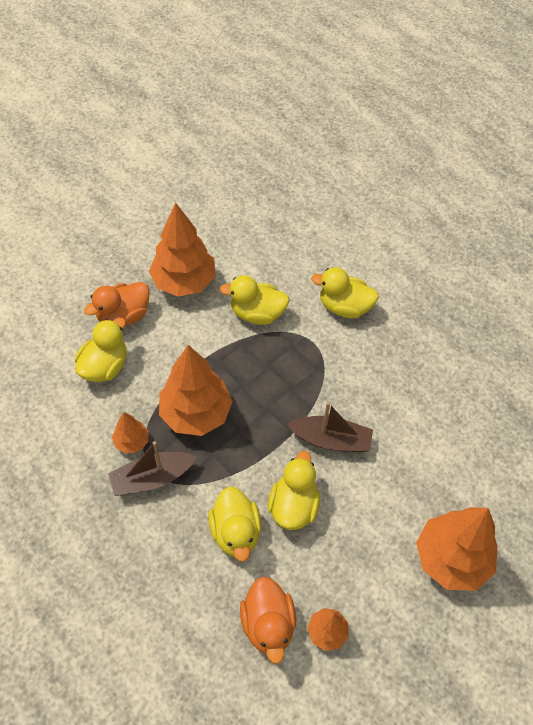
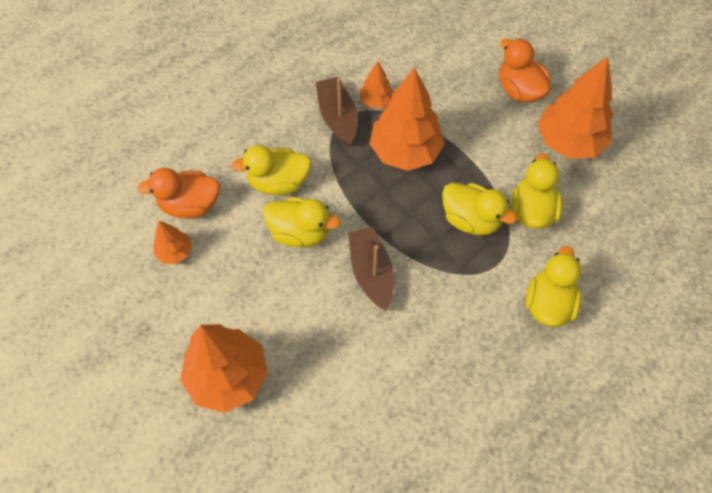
camera: 95 degrees right, 5 degrees up
(105, 366) = (458, 77): yellow duck -> yellow duck (471, 219)
(331, 440) = (371, 273): brown boat -> brown boat turned 150 degrees clockwise

